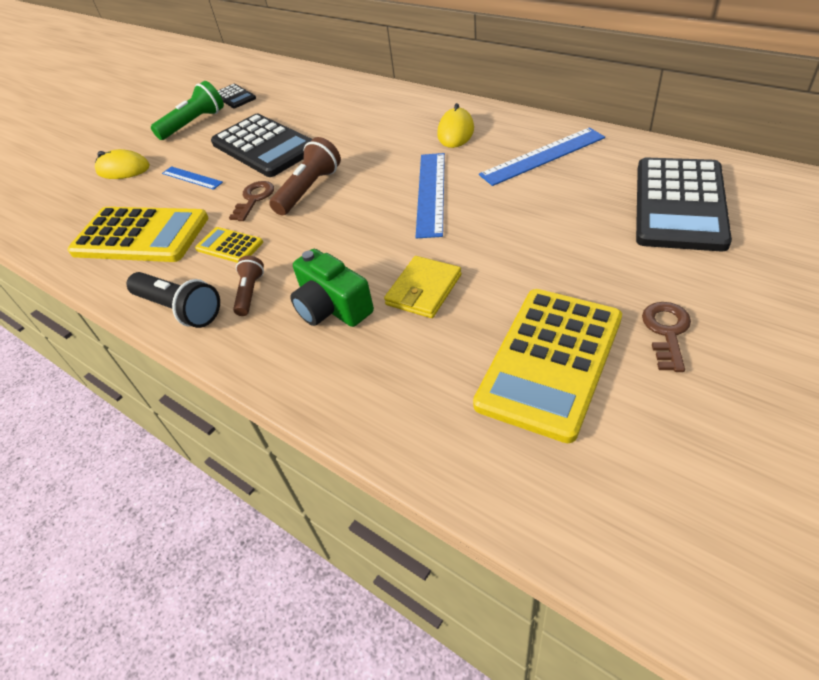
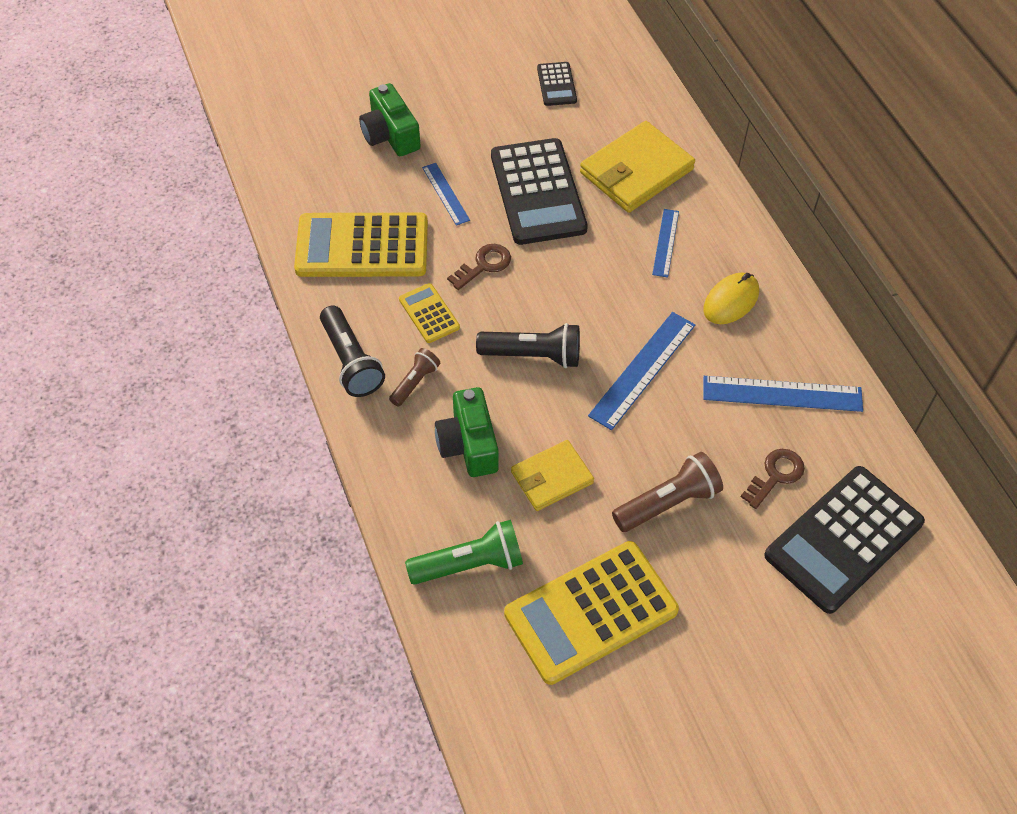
camera: 25 degrees right, 10 degrees up
(123, 169) = (390, 135): yellow mouse -> green camera
(140, 236) = (362, 246): yellow calculator -> yellow calculator turned 135 degrees clockwise
(194, 123) = (491, 104): green flashlight -> green flashlight (469, 564)
(309, 189) = (539, 287): brown flashlight -> brown flashlight (667, 502)
(327, 107) = (636, 171): none -> yellow wallet
(338, 227) = (533, 355): none -> black flashlight
(381, 128) = (665, 242): none -> blue ruler
(666, 332) = (700, 650): brown key -> brown key (775, 475)

